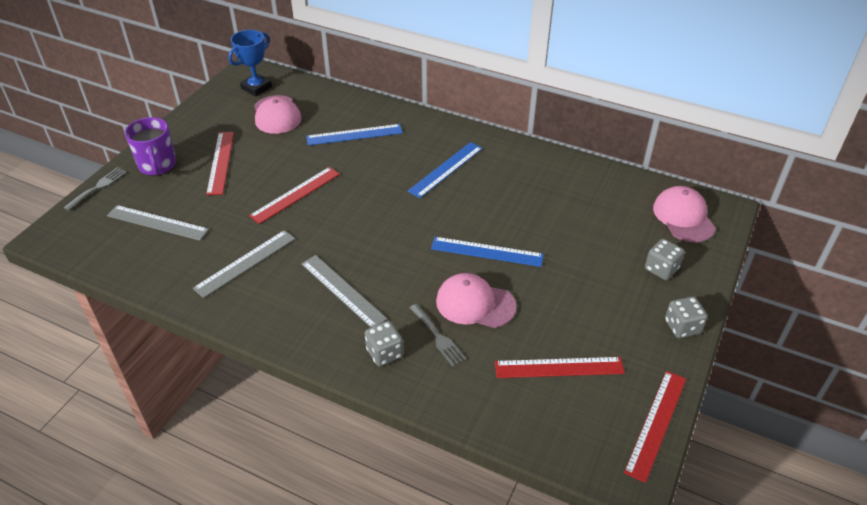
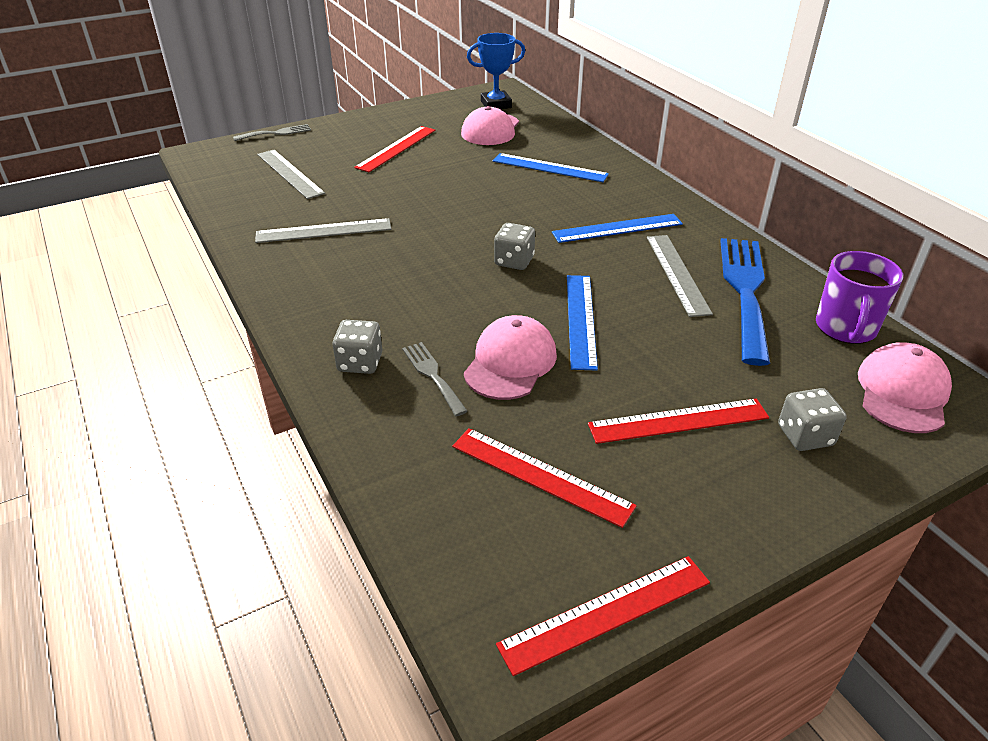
camera: 35 degrees right, 5 degrees down
(157, 165) = (341, 133): purple mug -> purple mug (845, 328)
(295, 194) = (434, 195): red ruler -> red ruler (678, 421)
(343, 290) = (384, 290): grey ruler -> grey ruler (677, 273)
(438, 337) = (432, 375): grey fork -> grey fork turned 150 degrees clockwise
(475, 303) = (510, 362): pink cap -> pink cap turned 60 degrees clockwise
(487, 252) = (580, 320): blue ruler -> blue ruler turned 45 degrees clockwise
(558, 185) = (745, 291): none -> blue fork
(682, 327) = (769, 517): grey dice -> grey dice (514, 261)

